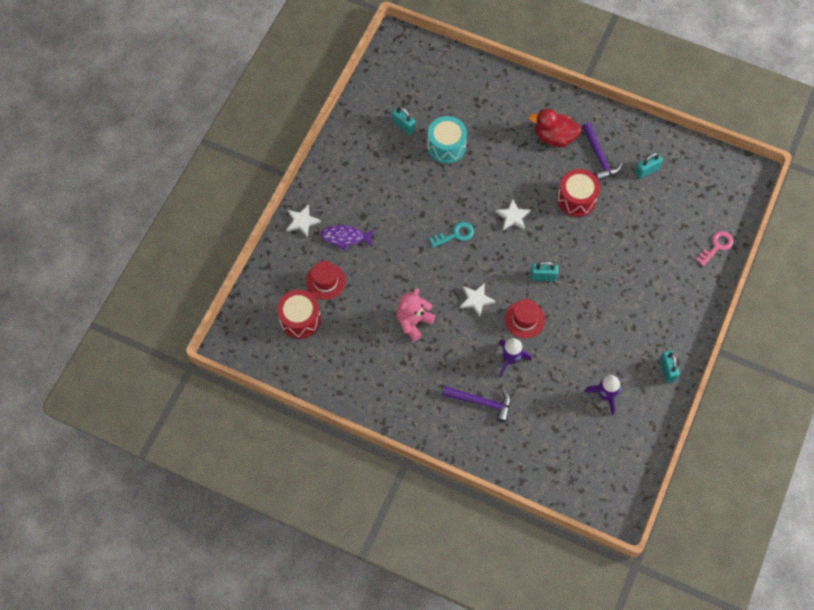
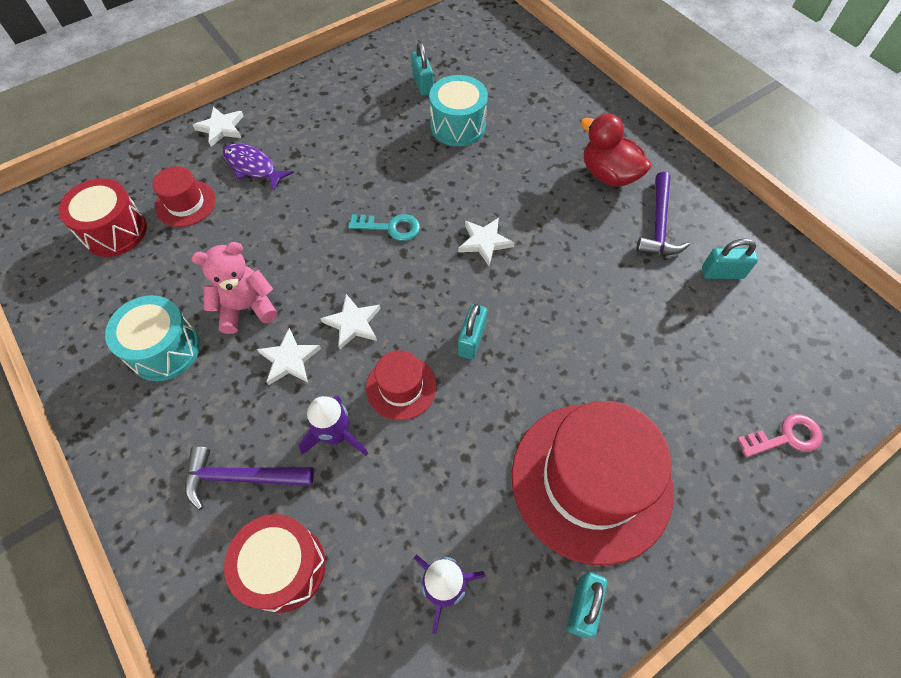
camera: 30 degrees right, 5 degrees down
(389, 366) = (164, 349): none -> turquoise drum
(458, 336) = (289, 359): none -> white star
(481, 402) = (242, 477): purple hammer -> purple hammer turned 135 degrees clockwise
(543, 276) = (471, 340): turquoise padlock -> turquoise padlock turned 75 degrees clockwise
(576, 199) = (591, 261): red drum -> red drum (284, 567)
(641, 315) = (591, 480): none -> red hat

